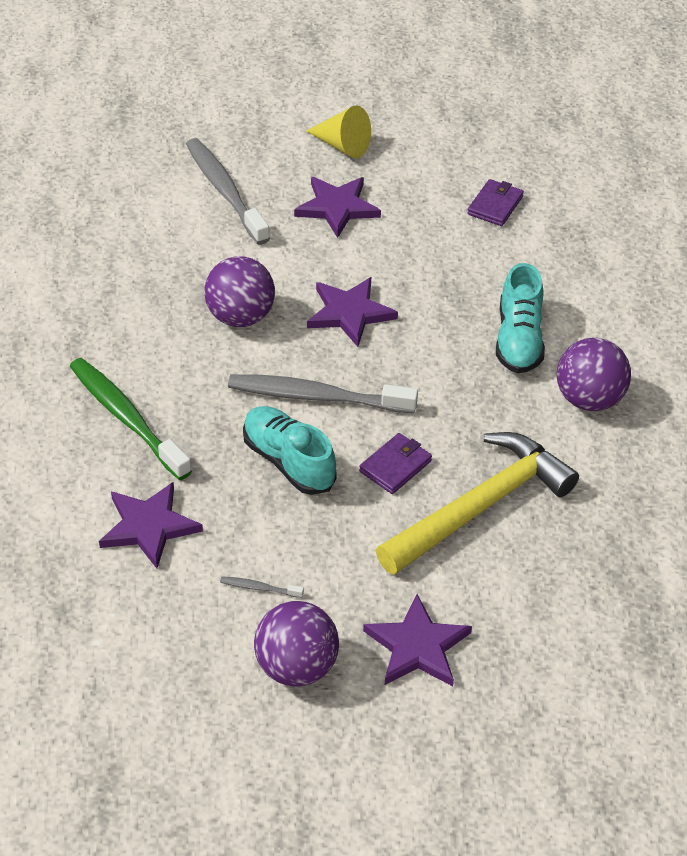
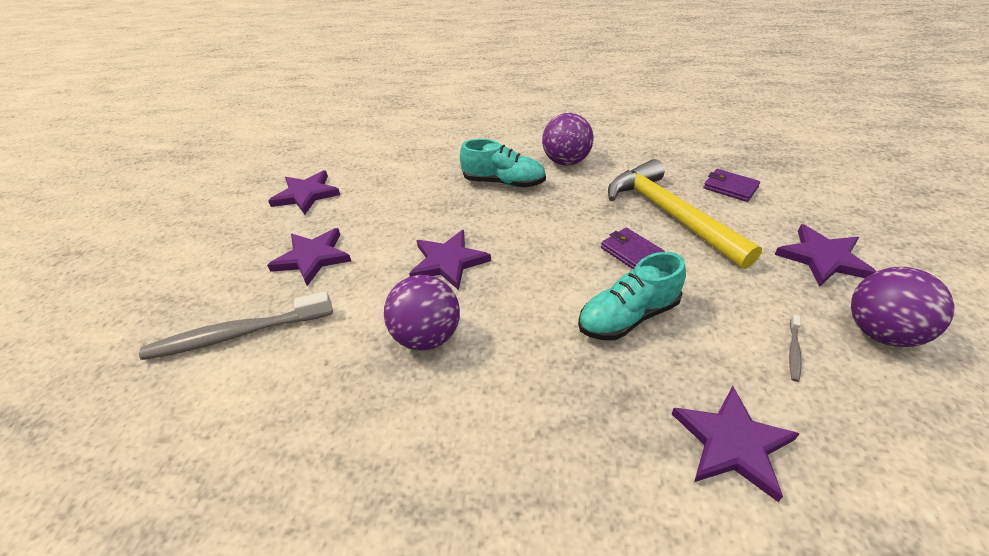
camera: 75 degrees left, 5 degrees down
(126, 418) = (561, 456): green toothbrush -> none
(317, 397) = (547, 291): grey toothbrush -> none
(342, 145) = (235, 248): yellow cone -> none
(450, 167) = (306, 194): none -> purple star
(495, 205) = (361, 179): purple wallet -> purple wallet (730, 188)

